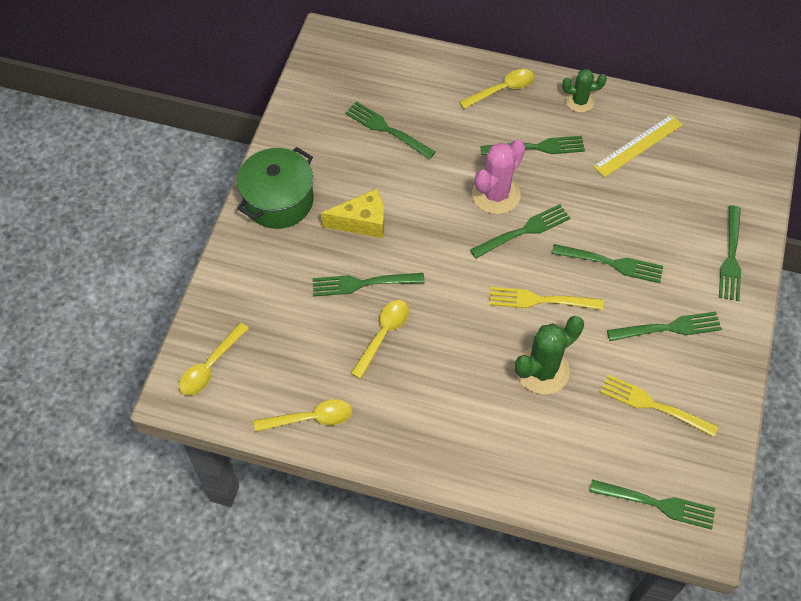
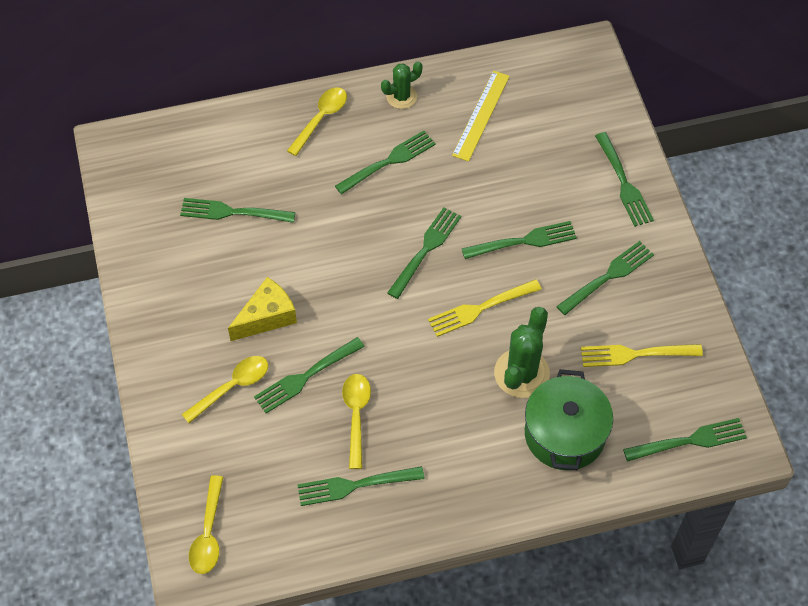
camera: 30 degrees left, 0 degrees up
(278, 201) = (170, 336): green pot -> green pot (564, 434)
(310, 418) = (338, 531): yellow spoon -> yellow spoon (232, 387)
(348, 389) = (356, 485): none -> green fork
(496, 194) = (378, 227): pink cactus -> none

